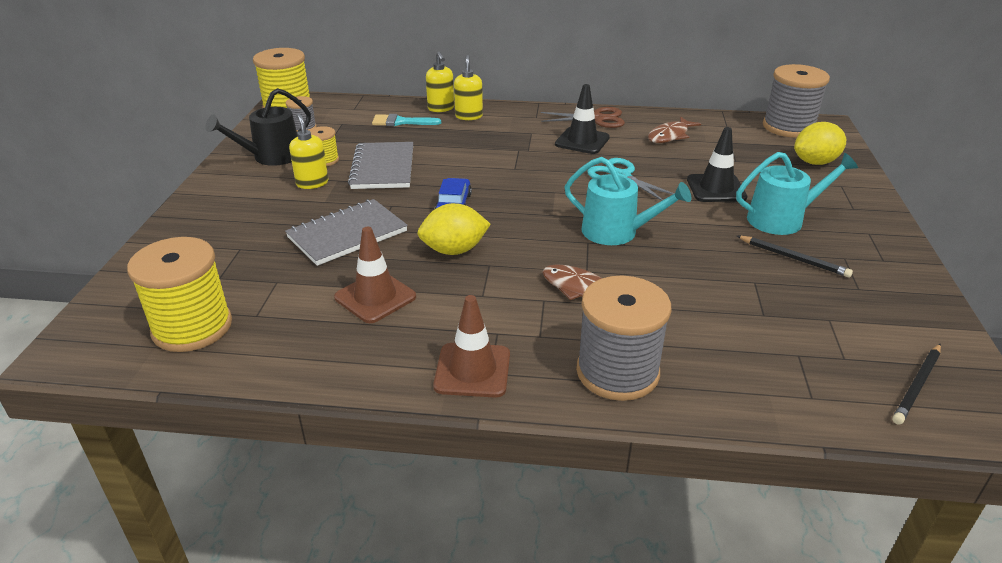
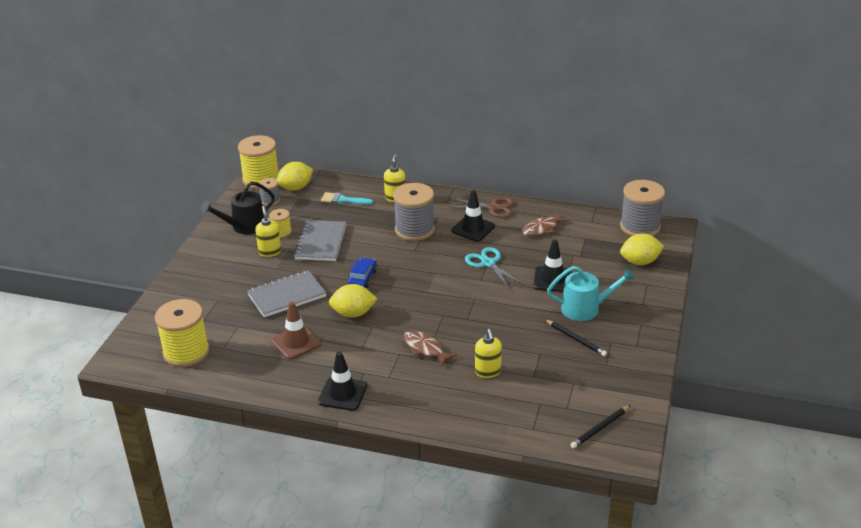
camera: 10 degrees right, 0 degrees up
(335, 113) = (296, 188): none -> yellow lemon
(441, 108) = (376, 188): yellow soap dispenser -> yellow soap dispenser (488, 372)
(472, 370) = (342, 394): brown traffic cone -> black traffic cone
(616, 232) = (465, 309): turquoise watering can -> none
(617, 372) = (426, 403): grey spool -> grey spool (414, 230)

